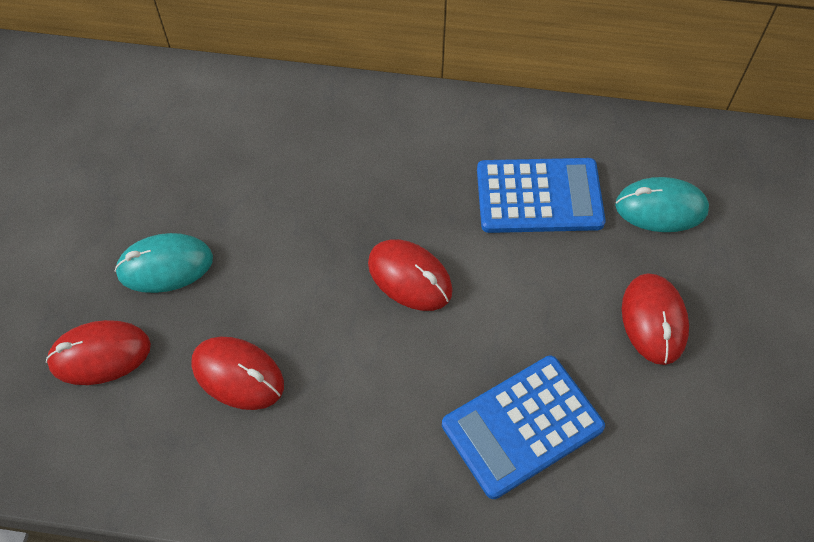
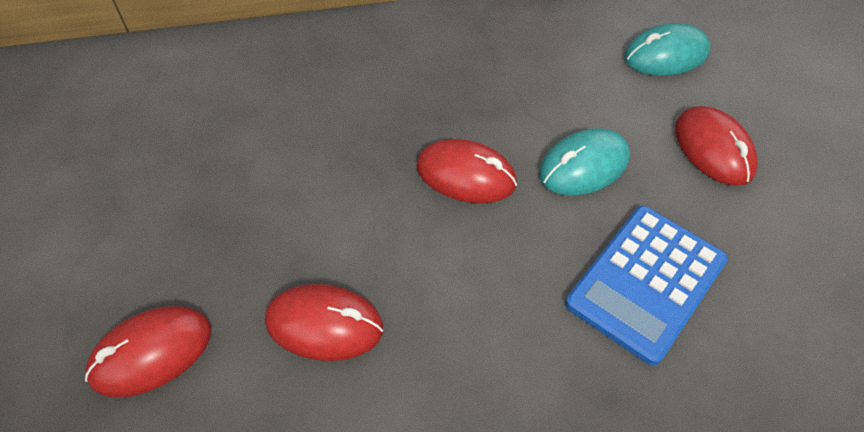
camera: 20 degrees left, 5 degrees down
(165, 265) = (197, 236): turquoise mouse -> turquoise mouse (583, 166)
(539, 196) = (553, 72): blue calculator -> none

